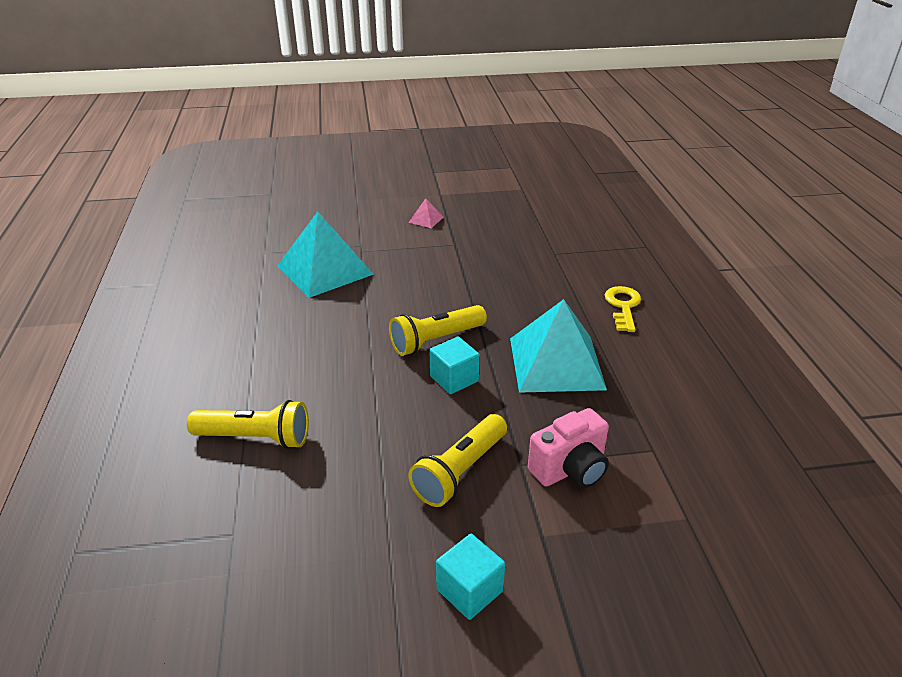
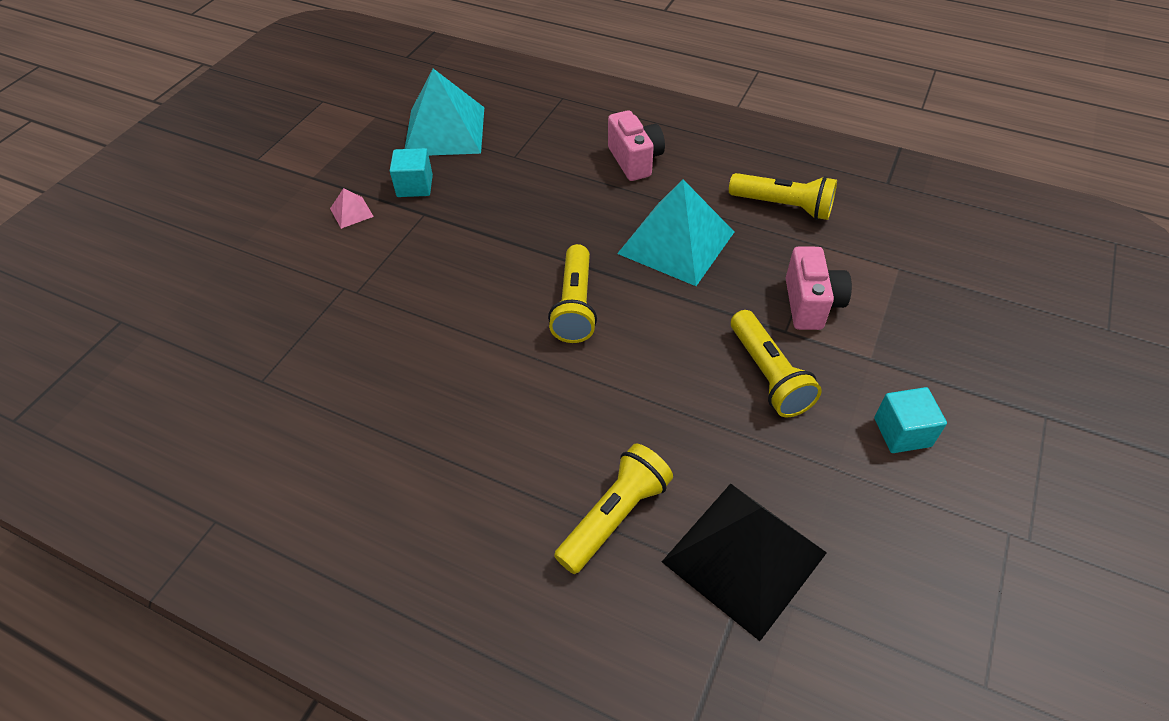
camera: 55 degrees left, 15 degrees up
(259, 524) = (744, 557): none -> black pyramid
(325, 270) = (361, 339): turquoise pyramid -> turquoise pyramid (445, 131)
(454, 379) = (643, 320): turquoise cube -> turquoise cube (415, 186)
(623, 306) = (635, 160): yellow key -> pink camera
(675, 407) = (783, 206): none -> yellow flashlight

